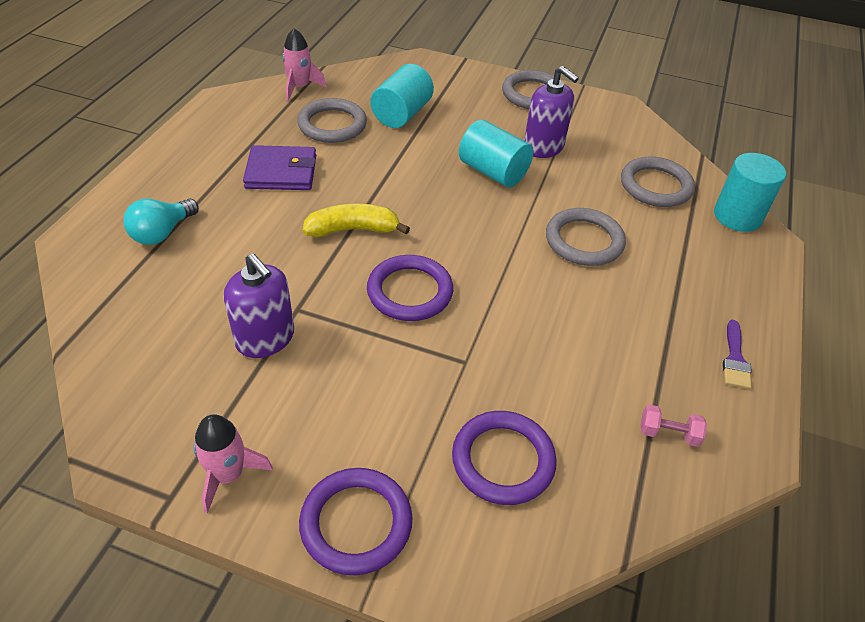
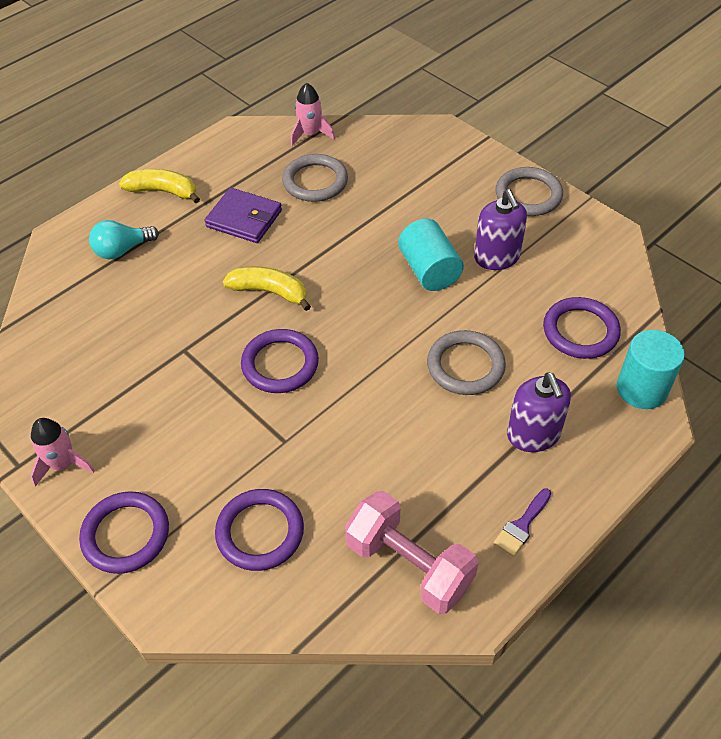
camera: 30 degrees right, 5 degrees up
(175, 168) = (163, 191): none -> yellow banana
(265, 338) = (146, 367): purple soap dispenser -> purple soap dispenser (533, 434)
(402, 114) = (385, 186): turquoise cylinder -> none
(655, 186) = (580, 331): grey ring -> purple ring
(668, 433) = (409, 565): pink dumbbell -> pink dumbbell, size x2.35

